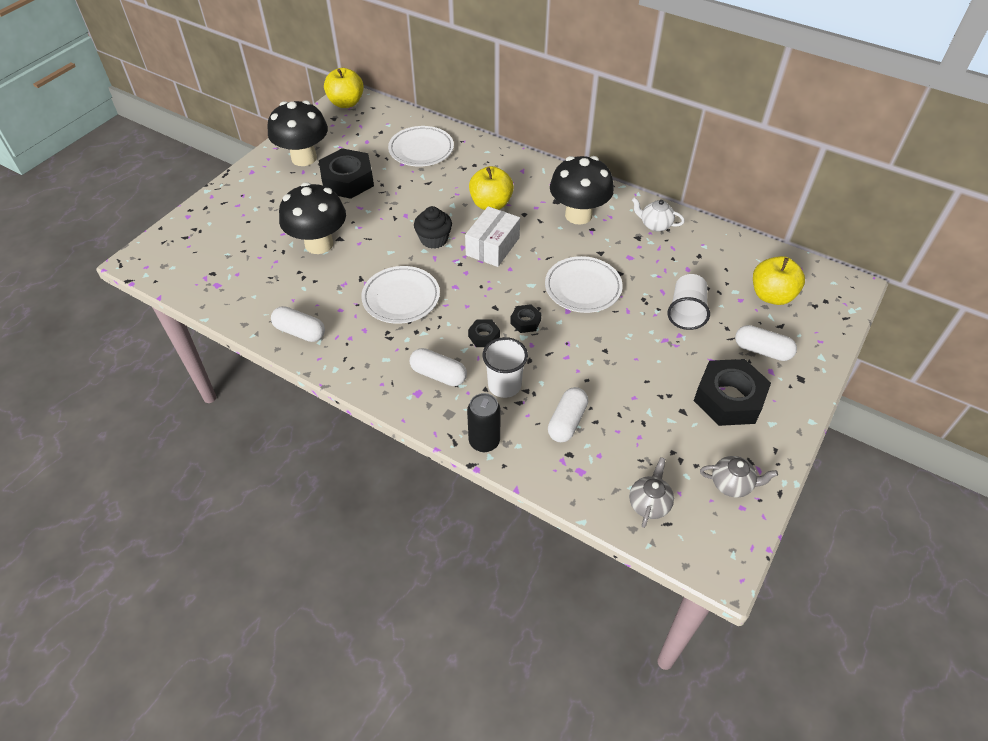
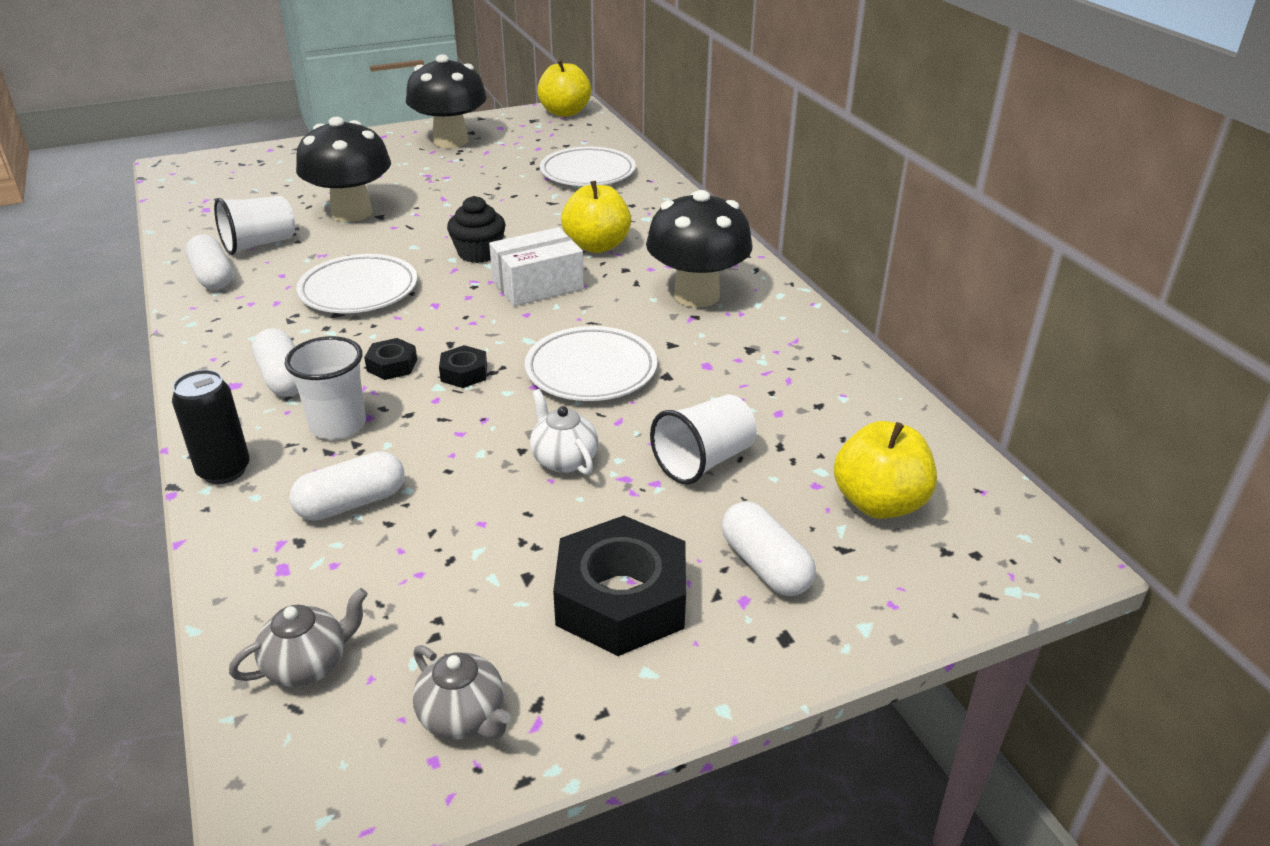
camera: 35 degrees right, 15 degrees down
(294, 294) = (259, 244): none -> white cup
(347, 180) = (466, 172): black nut -> none
(655, 225) = (795, 345): white teapot -> white teapot (563, 459)

